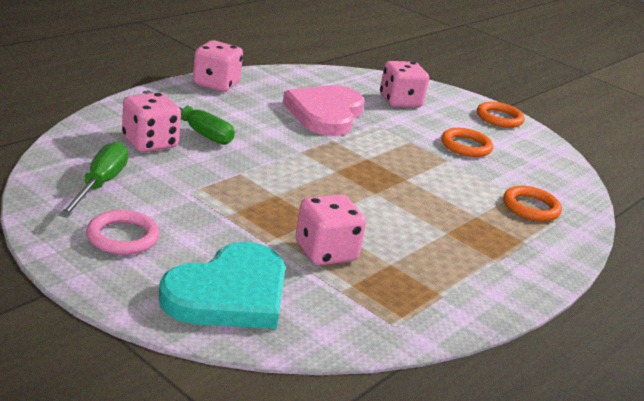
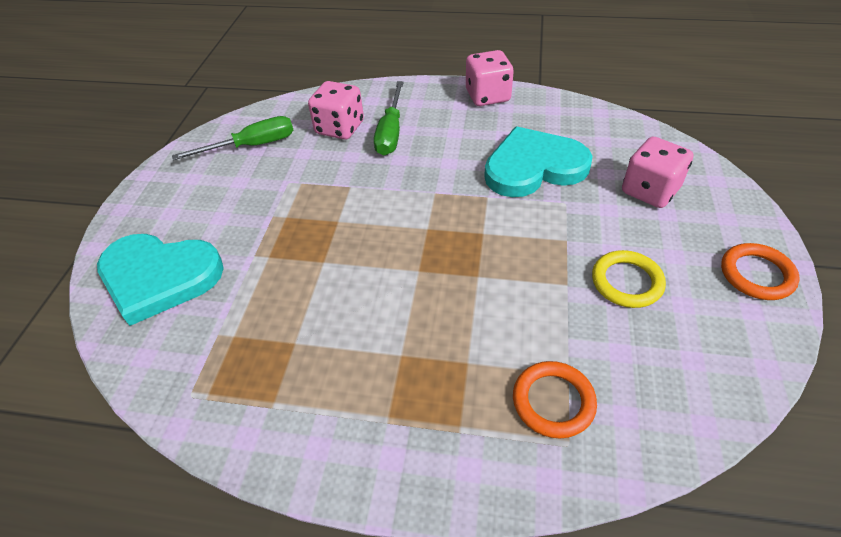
camera: 65 degrees right, 20 degrees up
(123, 237) = (191, 192): pink ring -> none
(325, 114) = (533, 167): pink heart -> turquoise heart
(325, 252) = (272, 294): pink dice -> none
(466, 146) = (626, 282): orange ring -> yellow ring

